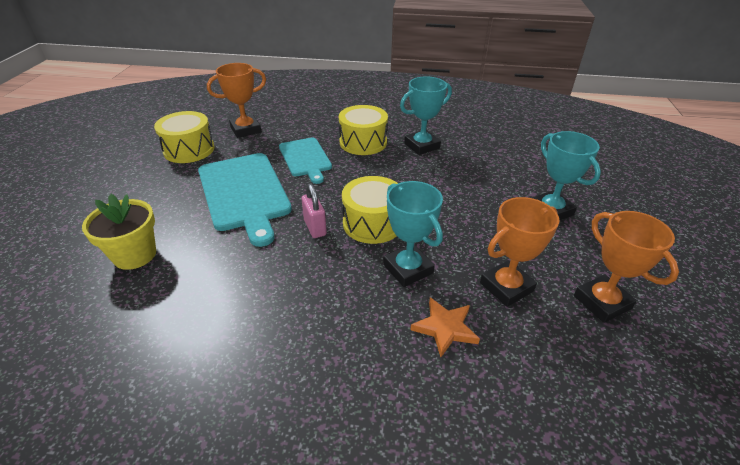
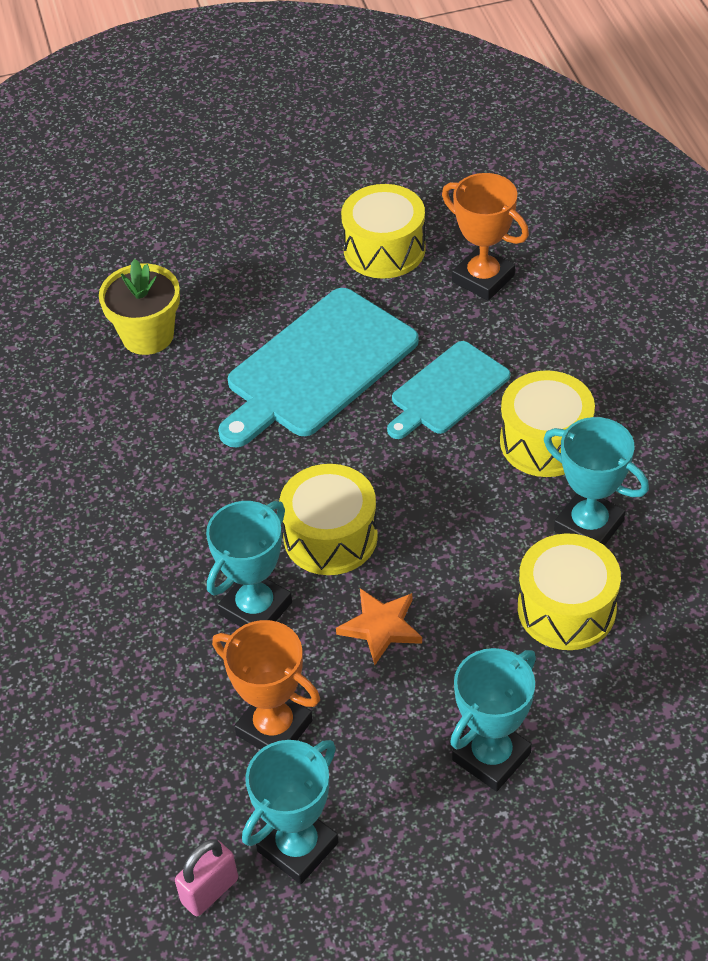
camera: 70 degrees right, 10 degrees up
(315, 228) = (286, 477): pink padlock -> pink padlock (210, 891)
(445, 328) = (171, 678): orange star -> orange star (381, 627)
(467, 164) = (566, 608): none -> yellow drum
(602, 302) = (297, 847): orange trophy -> turquoise trophy

